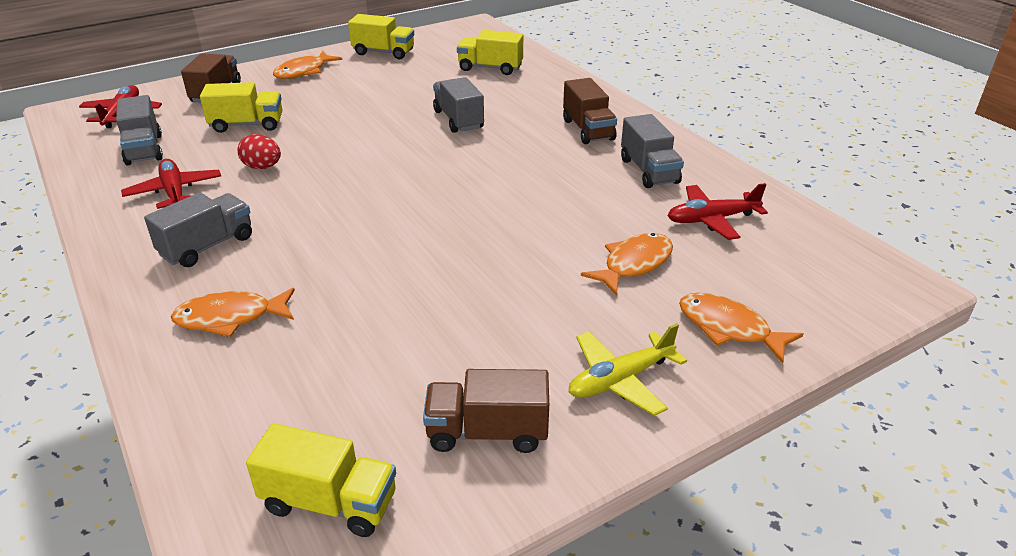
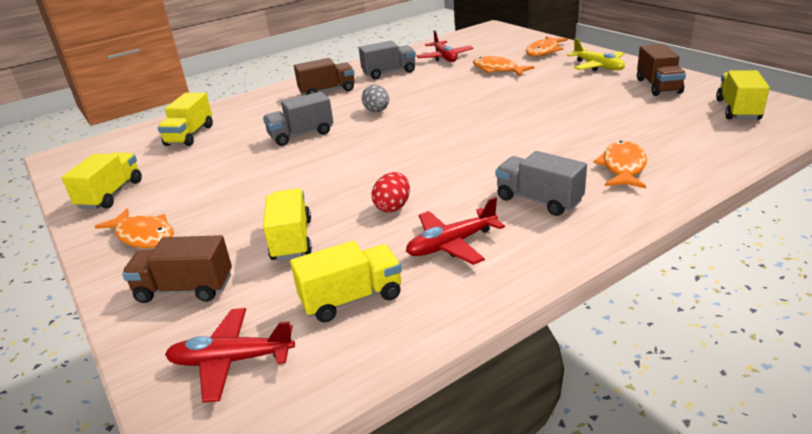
camera: 90 degrees left, 5 degrees down
(144, 149) = (351, 299): grey truck -> yellow truck
(230, 318) = (623, 167): orange fish -> orange fish turned 150 degrees counterclockwise
(504, 161) = (377, 111): none -> grey egg

